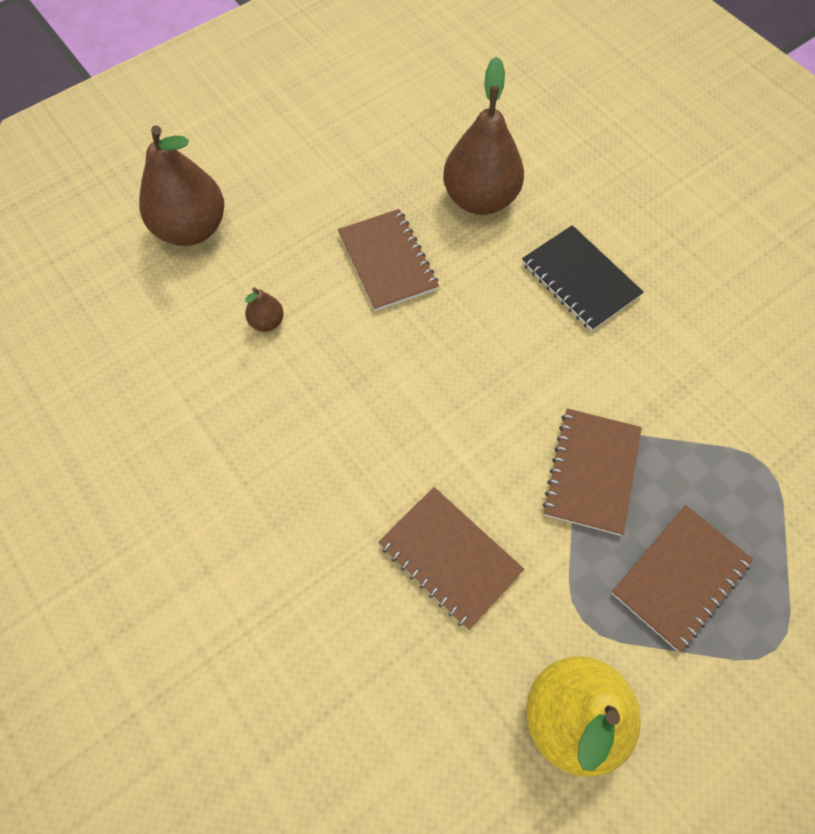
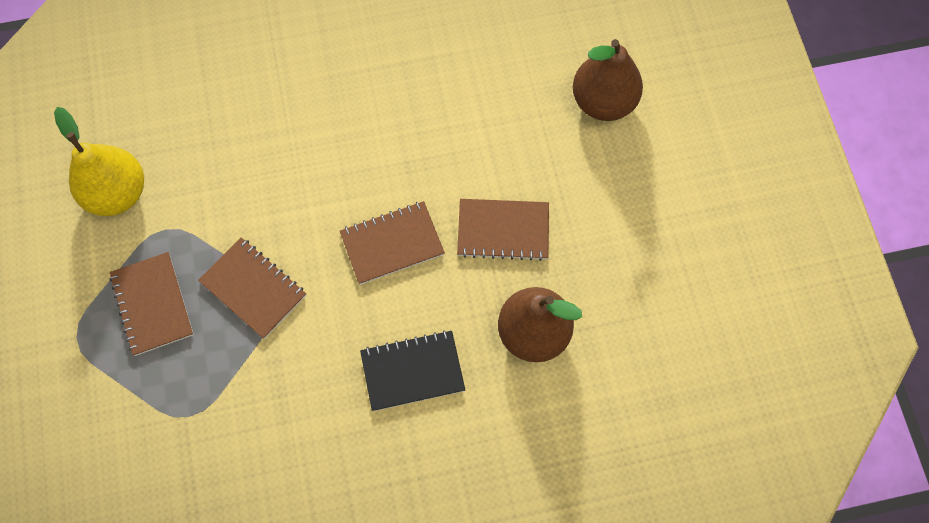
camera: 115 degrees right, 5 degrees up
(267, 322) = (488, 125): brown pear -> none
(450, 557) = (249, 169): brown notebook -> brown notebook (392, 244)

